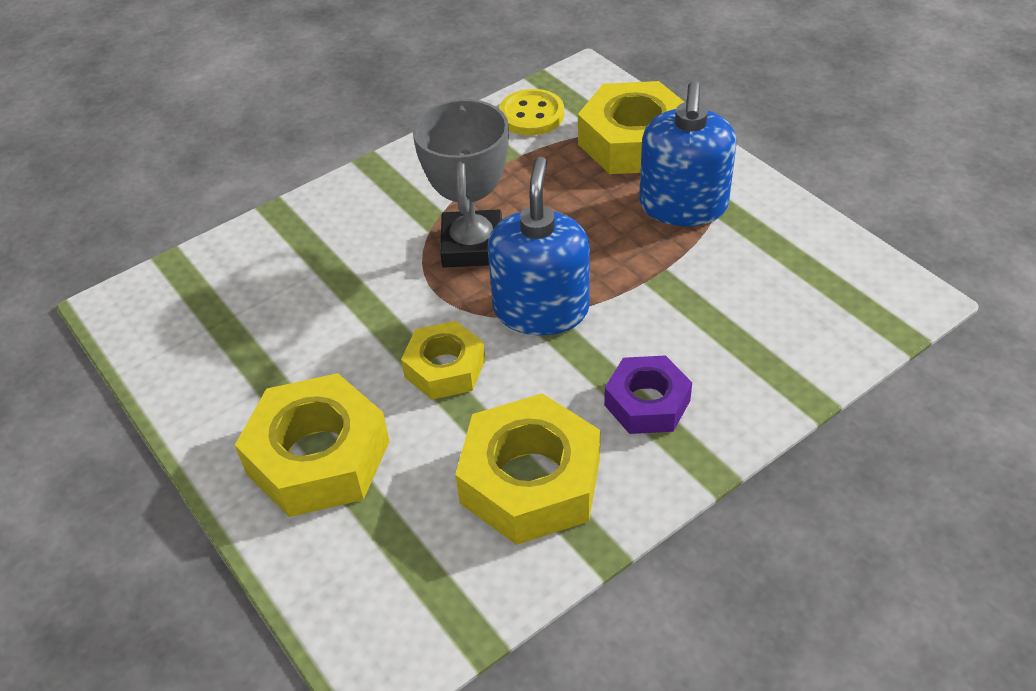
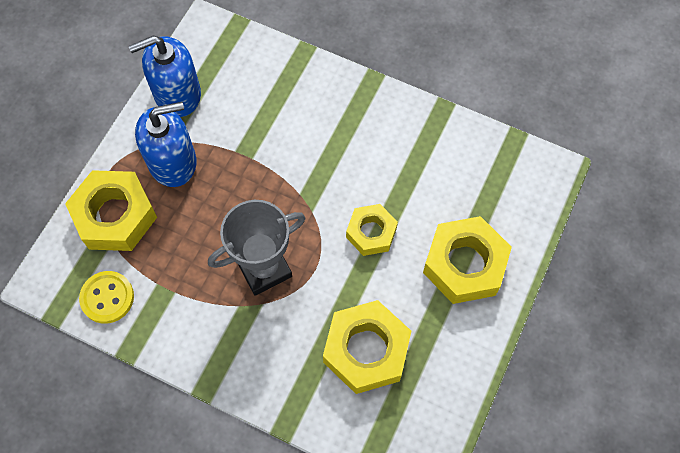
camera: 120 degrees left, 20 degrees up
(530, 481) = (421, 155): yellow nut -> yellow nut (366, 350)
(541, 309) = (301, 203): blue soap dispenser -> blue soap dispenser (177, 94)
(647, 403) = (343, 122): purple nut -> none

